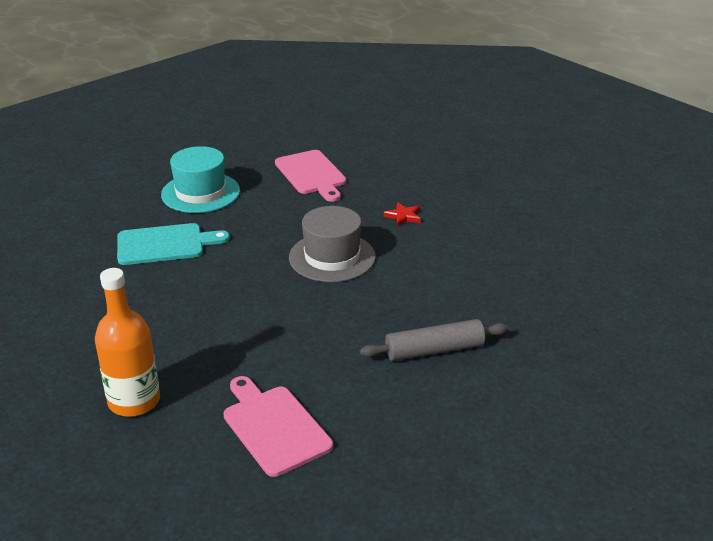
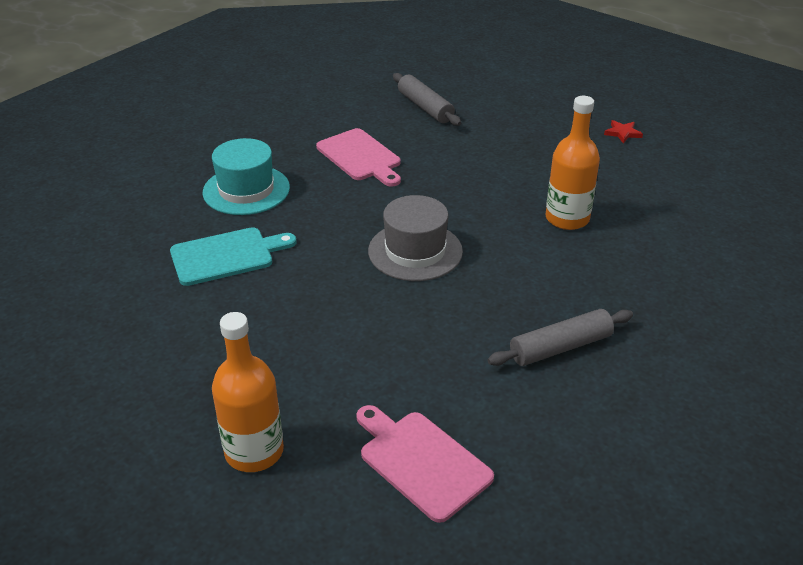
camera: 10 degrees left, 5 degrees up
(386, 137) = (425, 107): none -> grey rolling pin
(403, 216) = (474, 196): red star -> red star (622, 133)
(483, 243) = (567, 218): none -> orange bottle

